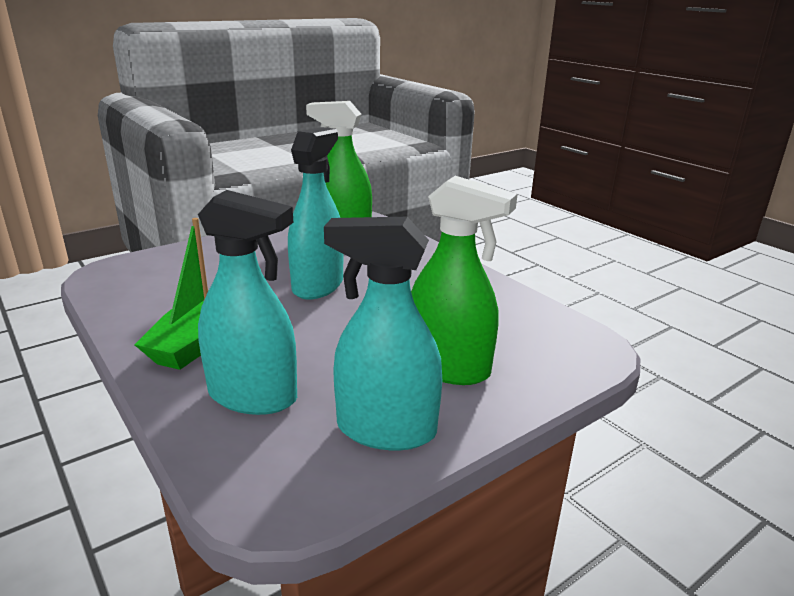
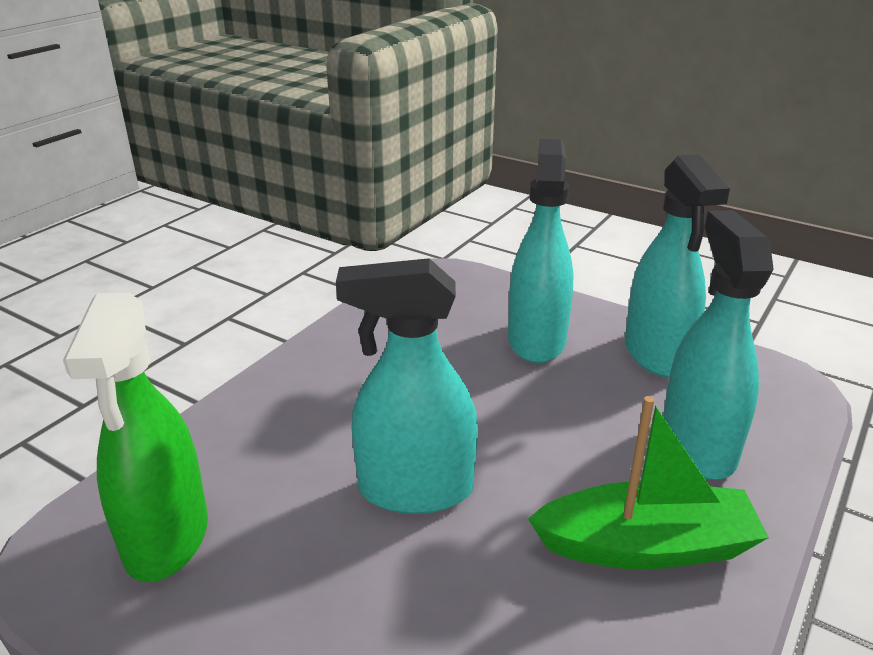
camera: 110 degrees left, 5 degrees up
(449, 368) = (536, 340): green spray bottle -> turquoise spray bottle

